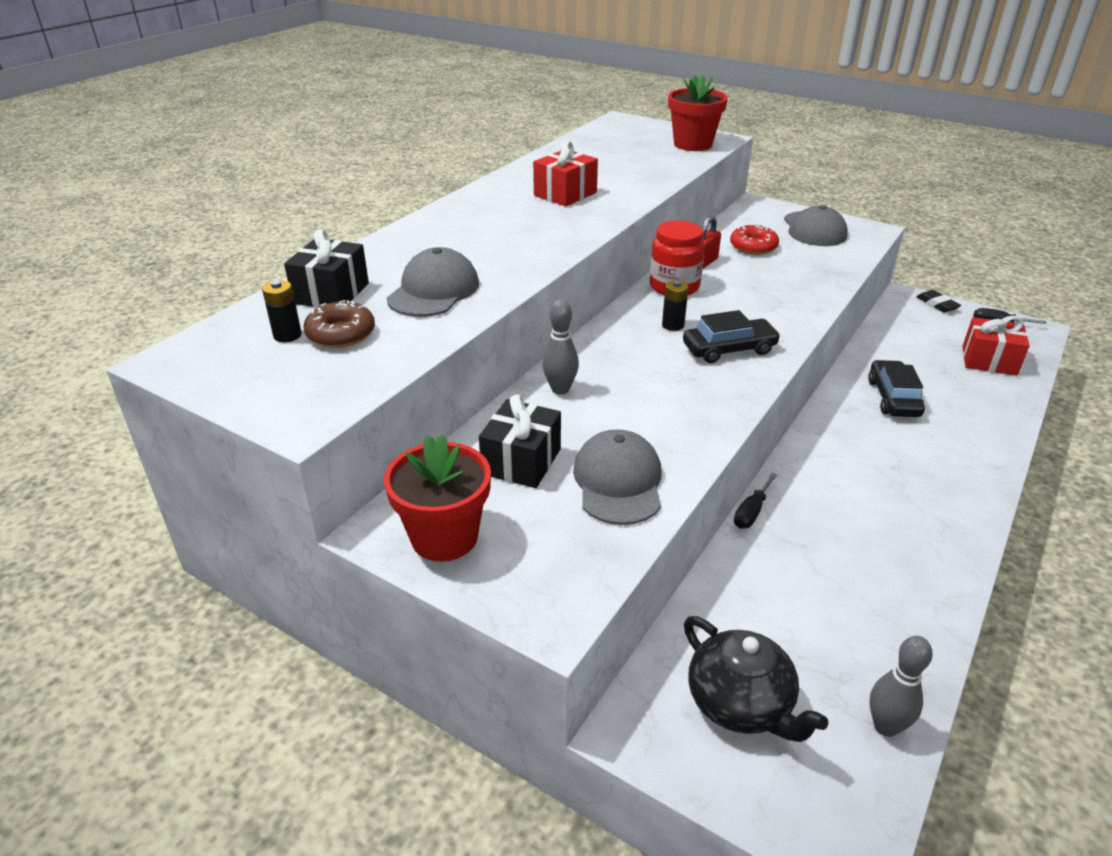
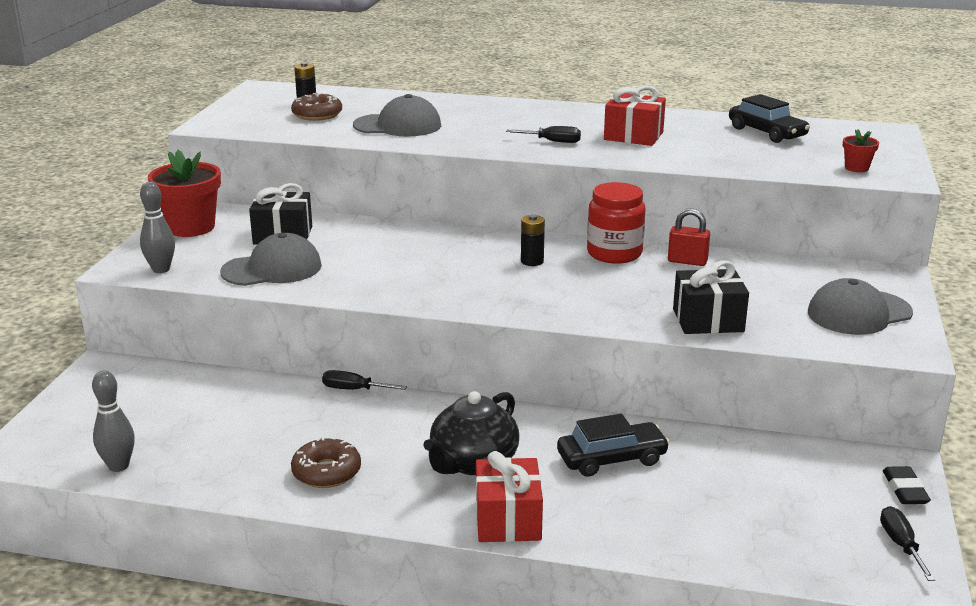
camera: 70 degrees right, 10 degrees down
(331, 293) = (372, 102): black gift -> black gift (708, 320)
(553, 227) = (552, 141): none -> black screwdriver
(560, 389) = (387, 233): grey bowling pin -> grey bowling pin (161, 269)
(693, 144) = (856, 168): red flower pot -> red flower pot, size x0.47
(729, 349) = (506, 290): black car -> black car (767, 132)
(740, 704) = (131, 404): black teapot -> black teapot (472, 462)
(753, 247) = (759, 282): red donut -> none
(905, 556) = (326, 472): none -> brown donut
(937, 304) = (904, 490): black eraser -> black eraser turned 45 degrees counterclockwise
(989, 360) = (772, 533): red gift -> red gift (508, 519)

